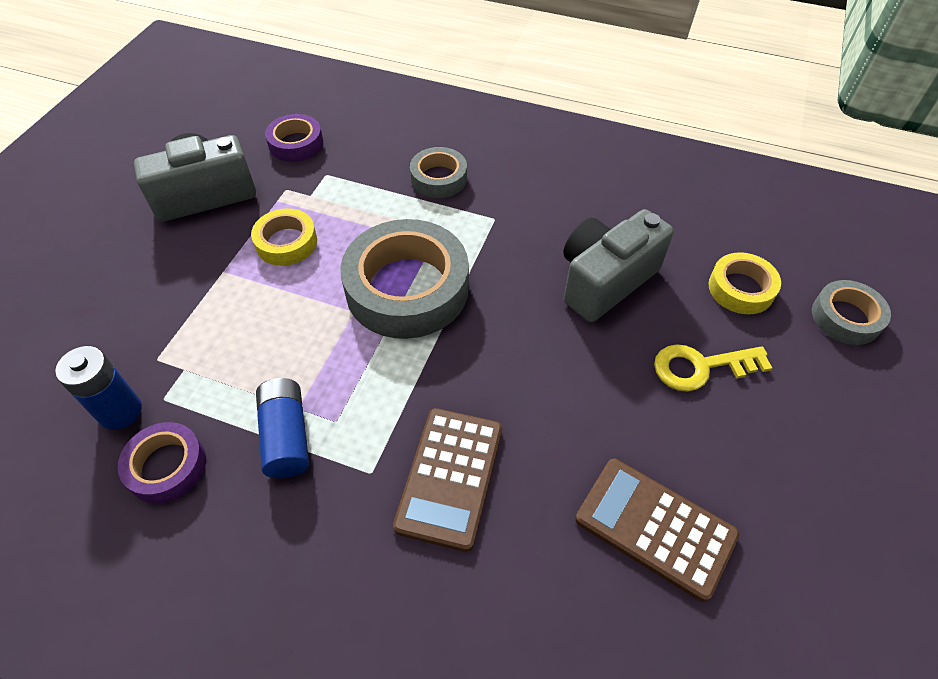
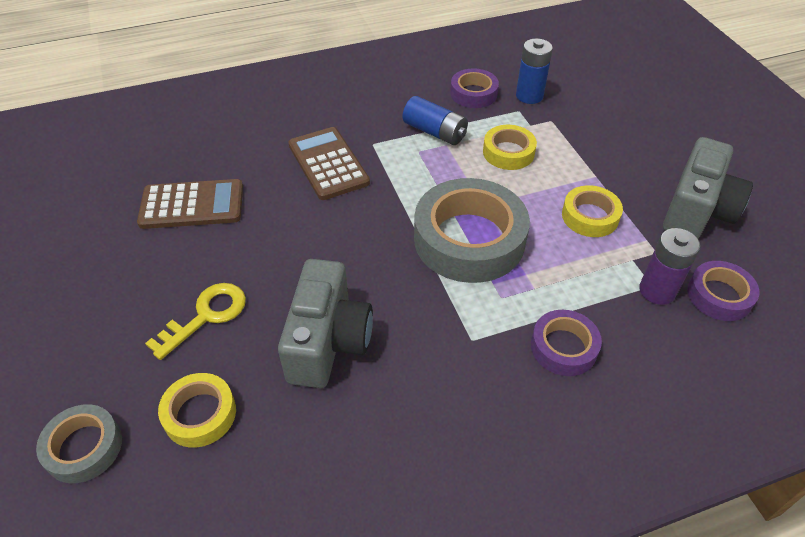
camera: 140 degrees right, 5 degrees down
(254, 351) = (508, 152): none -> yellow tape
(328, 169) = (657, 291): none -> purple battery
(439, 178) = (563, 347): grey tape -> purple tape

